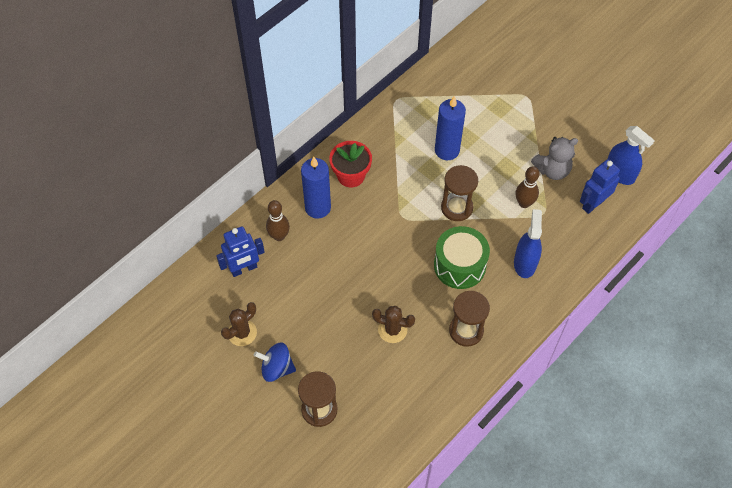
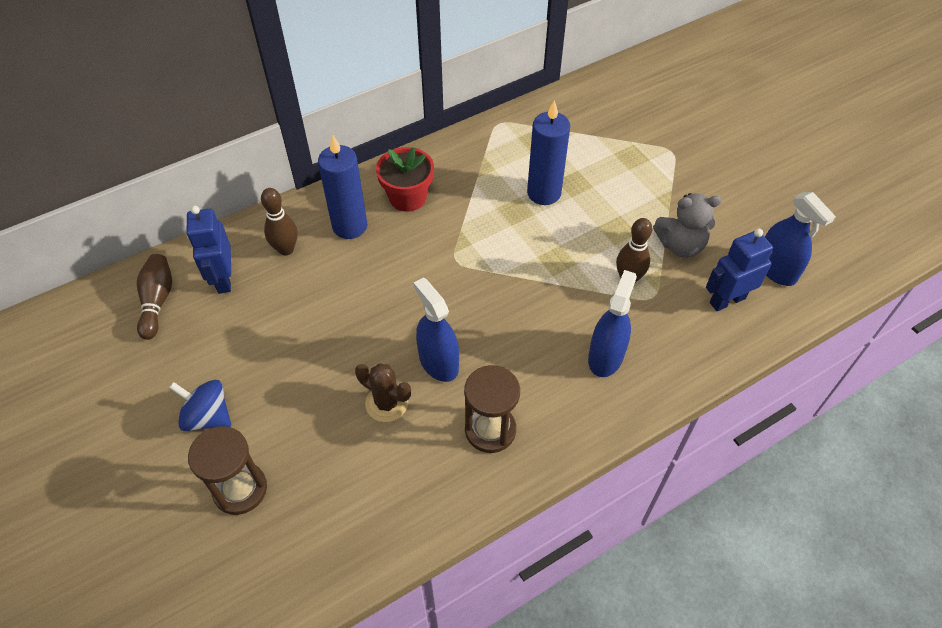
camera: 15 degrees right, 5 degrees down
(204, 297) = (157, 301): none -> brown bowling pin
(242, 333) = (184, 358): brown cactus -> none
(244, 269) = (223, 279): blue robot -> blue robot turned 90 degrees clockwise
(416, 293) = (438, 362): none -> blue spray bottle
(456, 208) = (533, 264): brown hourglass -> none
(459, 265) = (511, 339): green drum -> none

